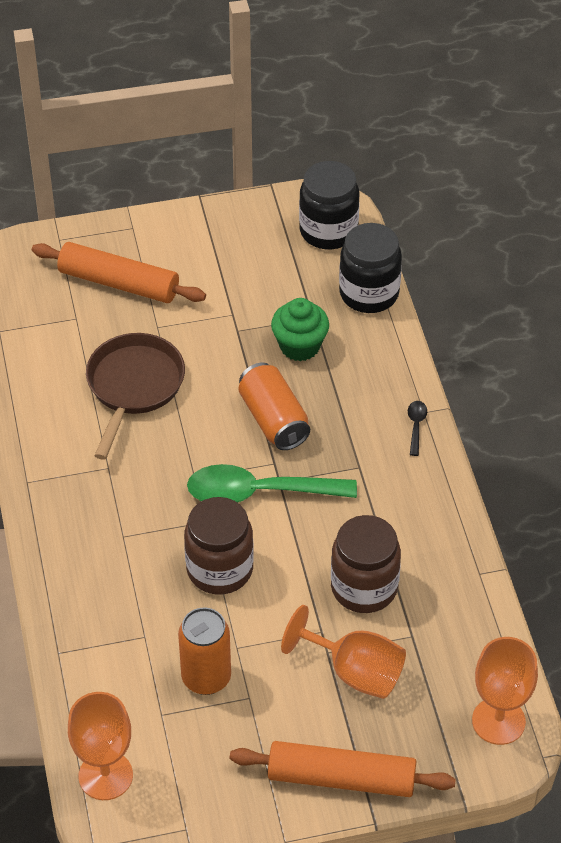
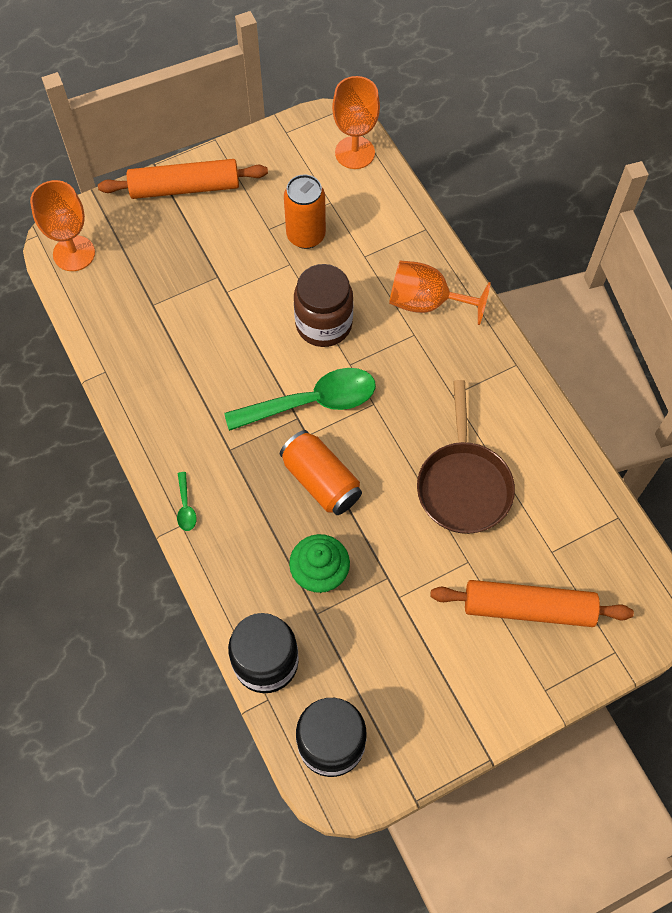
camera: 165 degrees right, 15 degrees up
(354, 672) = (192, 266): orange goblet -> orange goblet (426, 302)
(364, 587) = (200, 336): brown jar -> none
(416, 426) = (186, 507): black spoon -> green spoon

